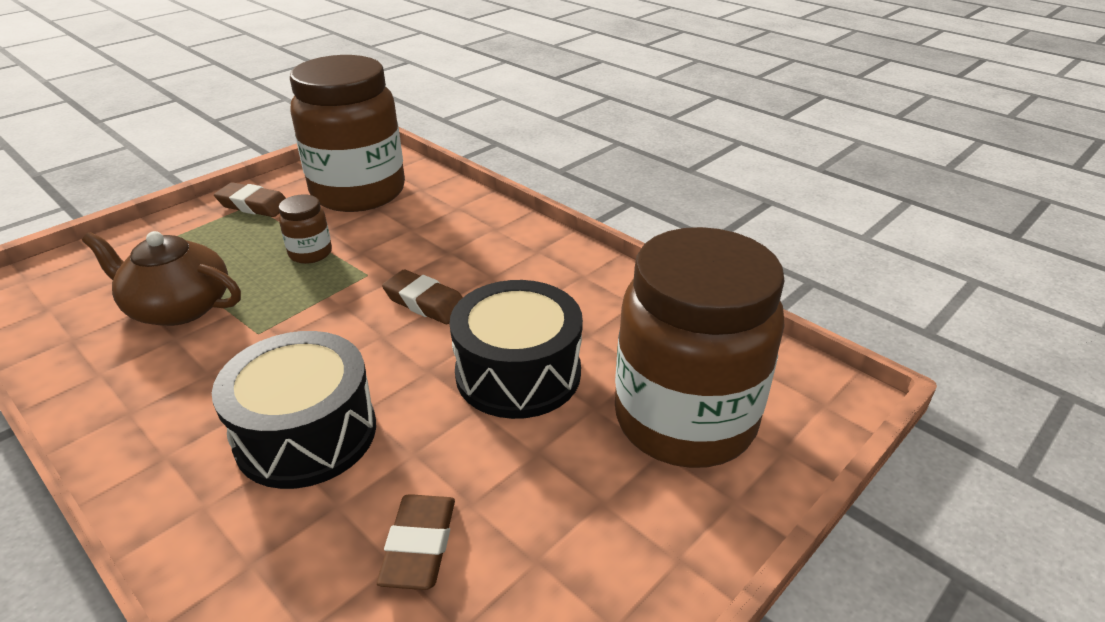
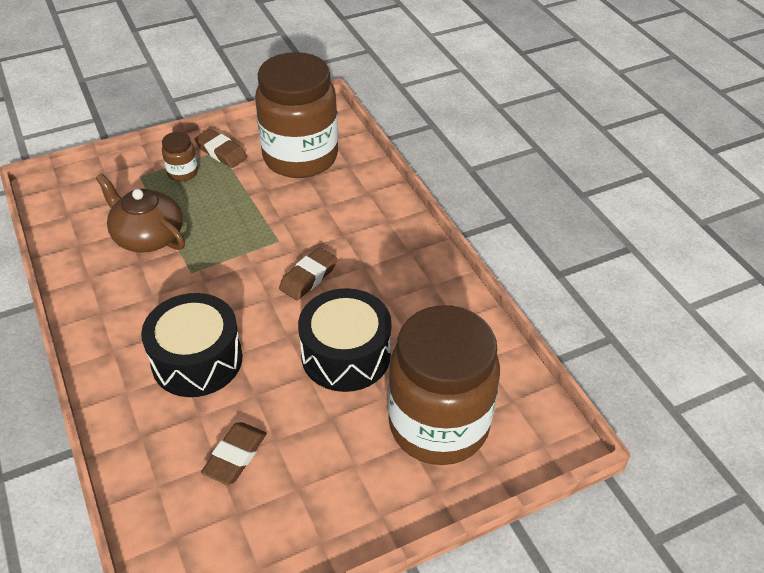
camera: 20 degrees right, 10 degrees up
(310, 253) = (246, 210): brown jar -> brown jar (183, 173)
(425, 302) = (308, 277): brown eraser -> brown eraser turned 75 degrees clockwise

